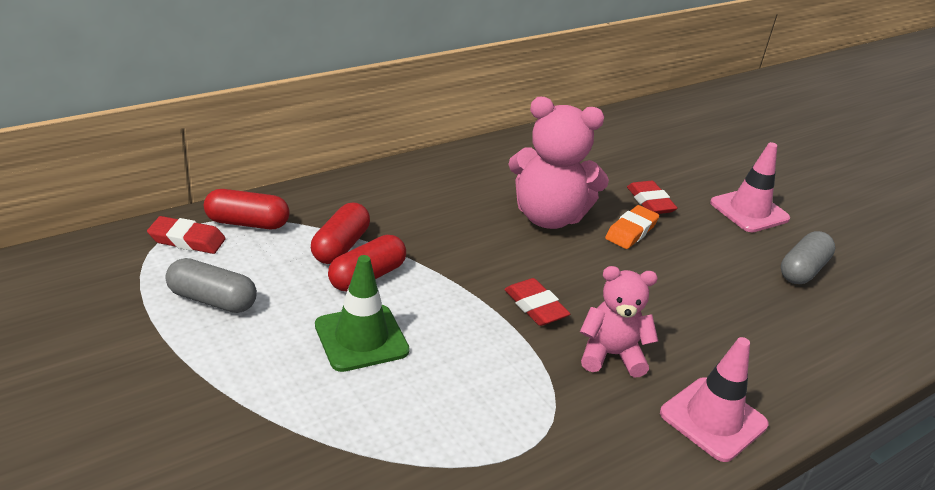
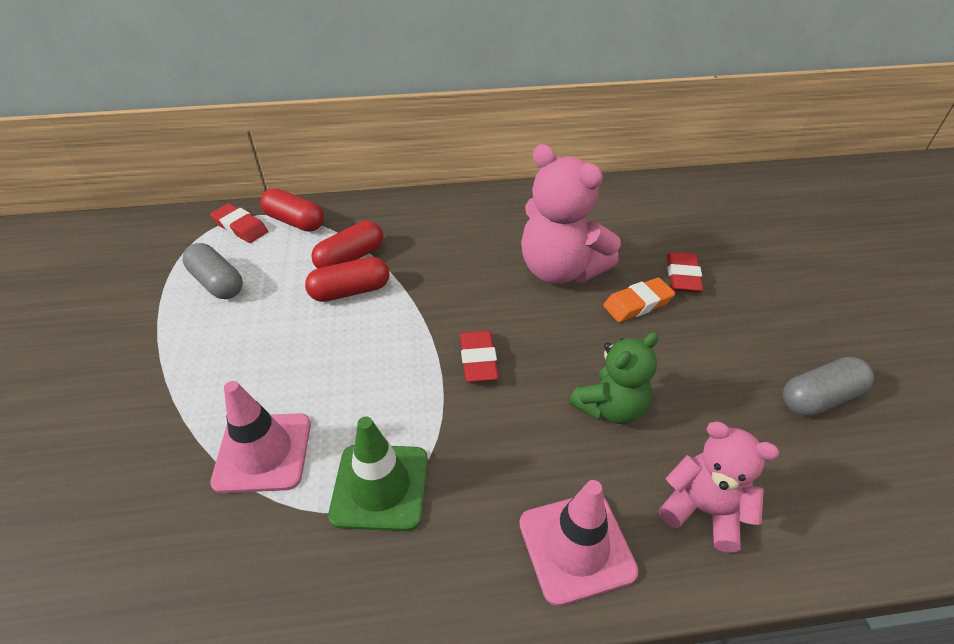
camera: 30 degrees right, 10 degrees up
(361, 338) = (301, 348): green traffic cone -> green traffic cone (380, 487)
(611, 355) = (516, 434): pink teddy bear -> pink teddy bear (703, 510)
(667, 315) = (610, 407): none -> green teddy bear
(749, 211) = (797, 310): pink traffic cone -> pink traffic cone (263, 452)

